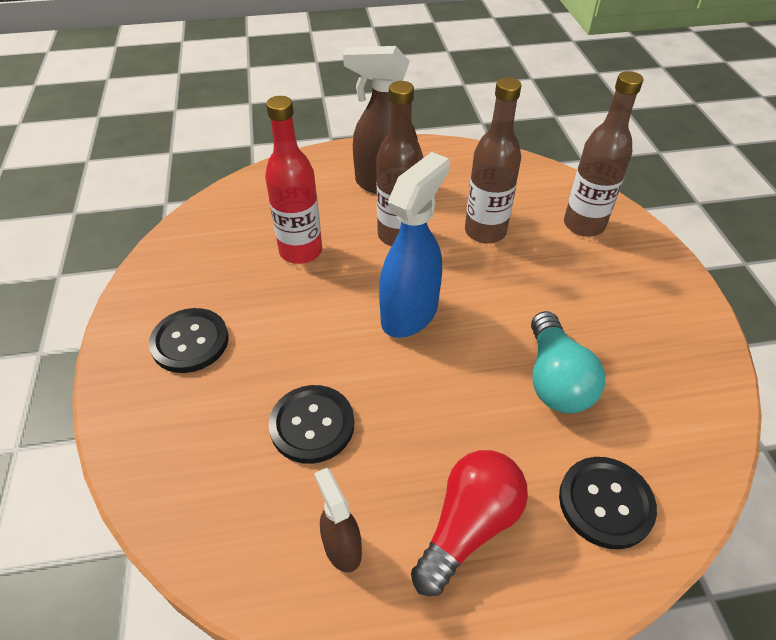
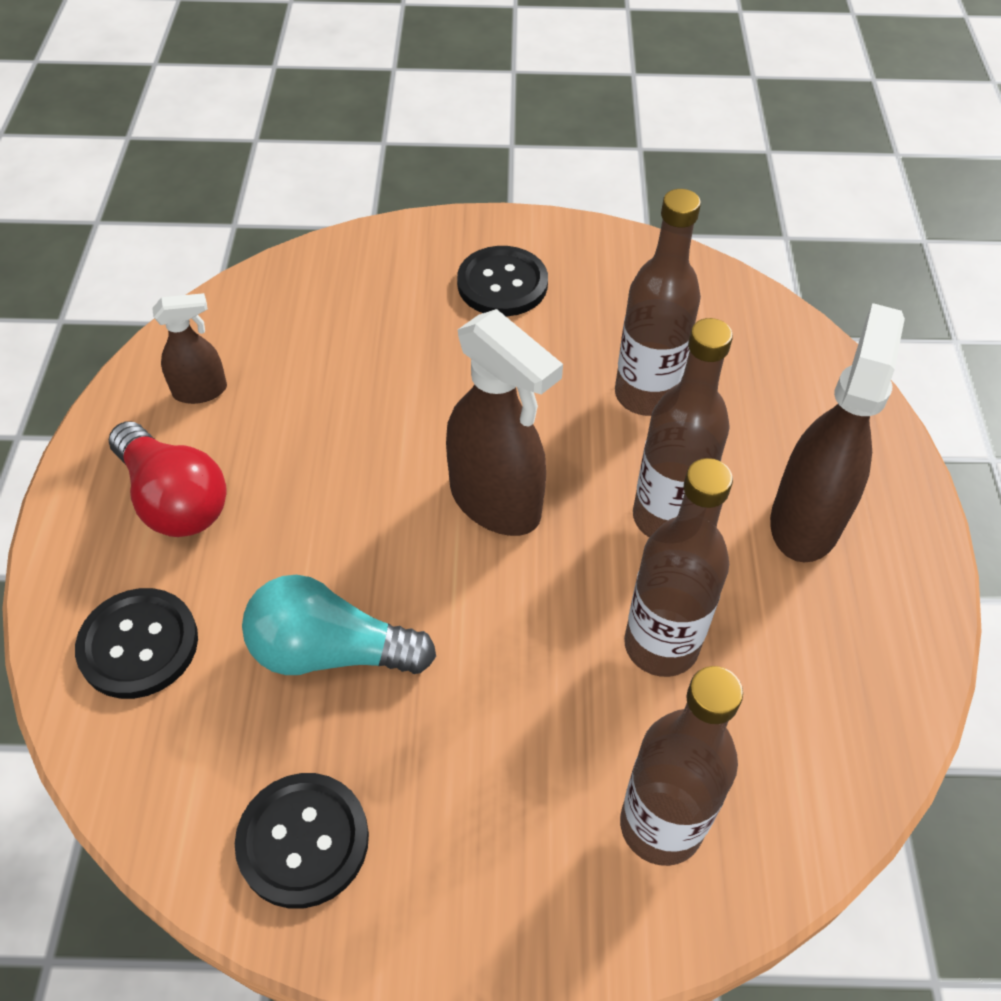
camera: 100 degrees right, 5 degrees up
(301, 251) = (646, 395): red bottle -> brown bottle
(312, 425) = (350, 381): black button -> black button (303, 841)
(410, 314) = (496, 502): blue spray bottle -> brown spray bottle

